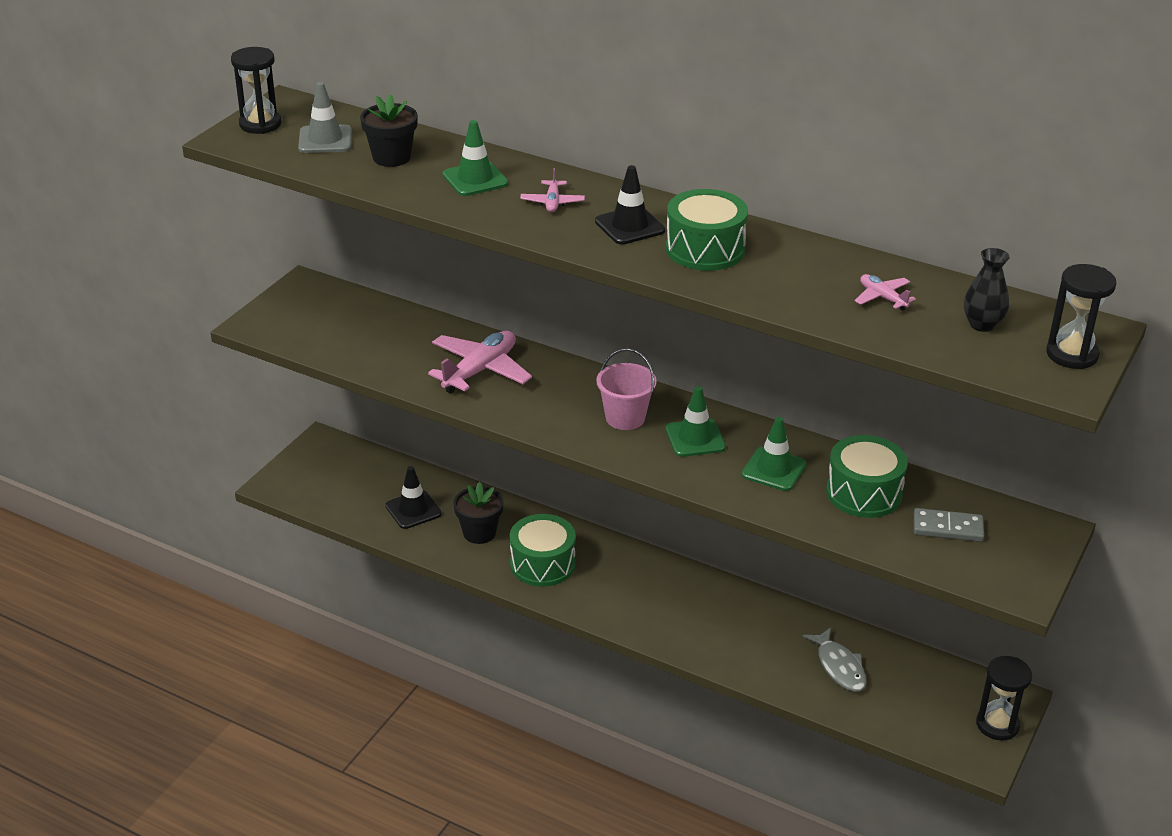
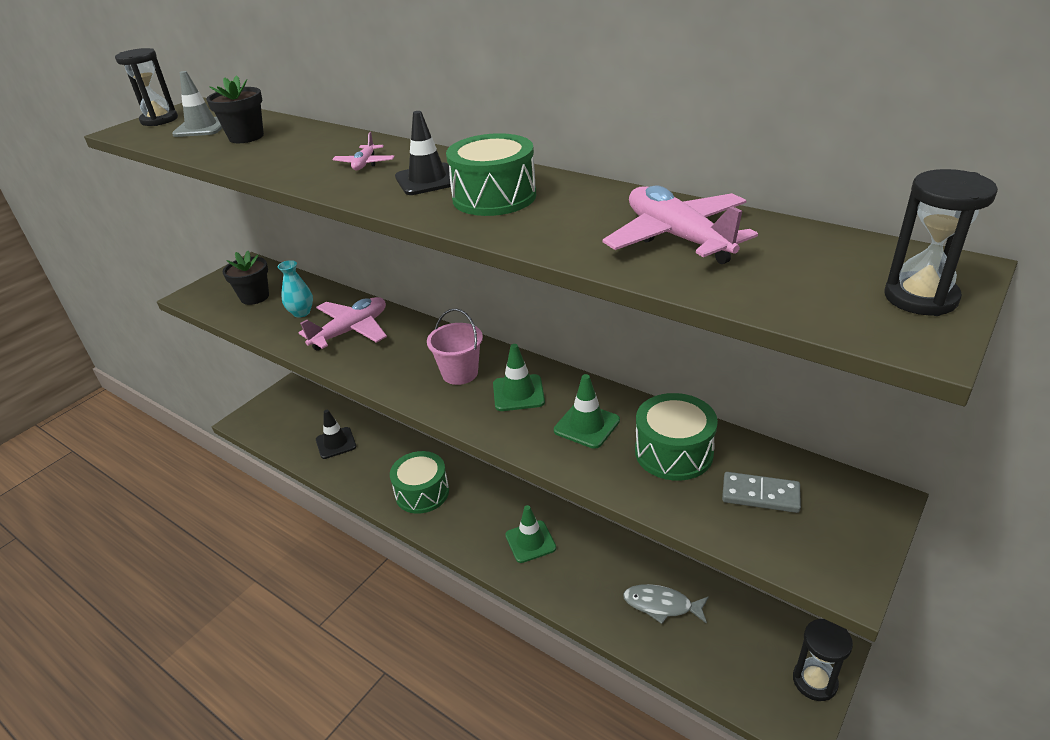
camera: 10 degrees right, 0 degrees up
(409, 348) = (301, 313): none -> turquoise vase
(475, 179) = (306, 149): green traffic cone -> green traffic cone (530, 541)
(479, 533) = (380, 463): black flower pot -> black flower pot (255, 297)
(839, 667) = (661, 605): grey fish -> grey fish turned 120 degrees clockwise
(882, 297) = (677, 237): pink plane -> pink plane, size x2.02
(982, 324) = (798, 264): black vase -> none

